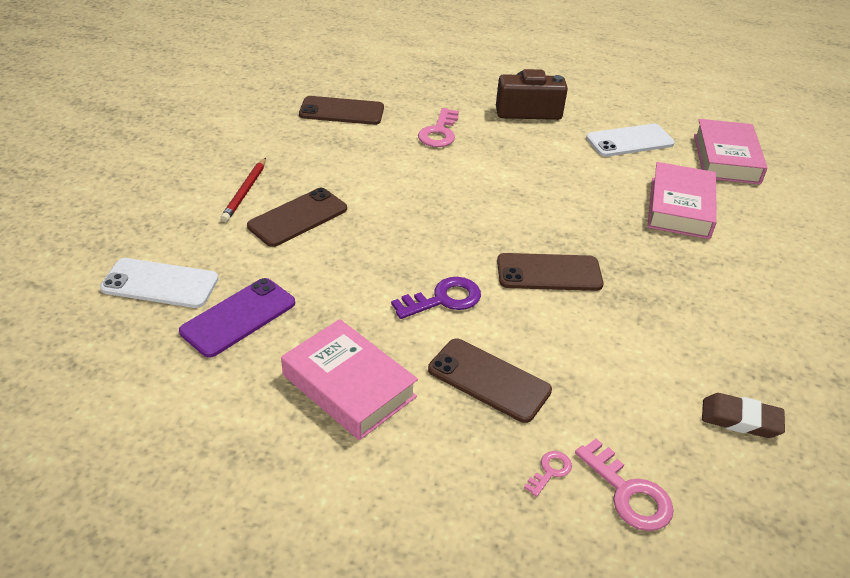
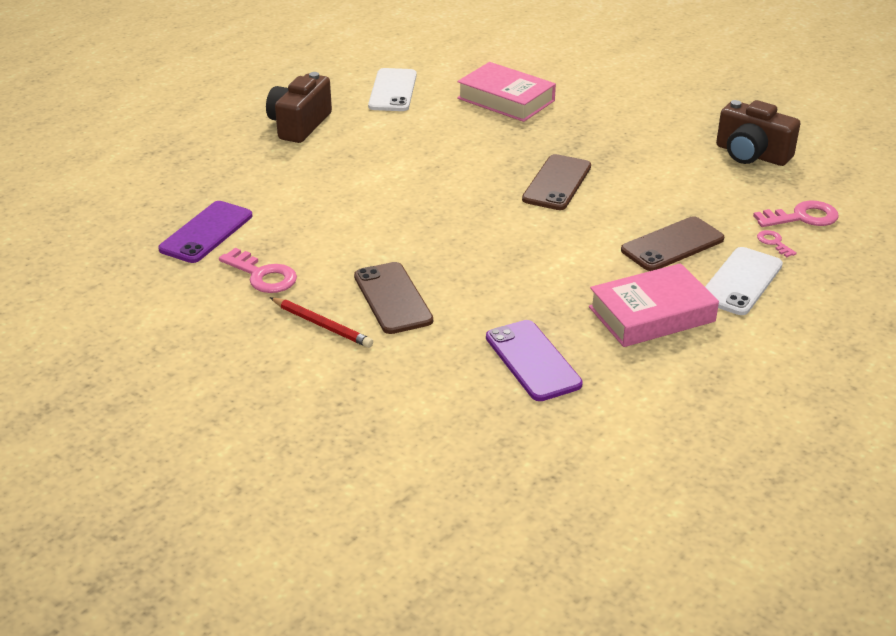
camera: 65 degrees left, 5 degrees down
(160, 284) = (453, 405): white phone -> white phone (741, 281)
(341, 111) = (206, 232): brown phone -> purple phone
(439, 132) = (299, 183): pink key -> pink key (263, 275)
(444, 299) = (564, 242): purple key -> none
(726, 159) = (452, 58): pink book -> none
(740, 420) = (751, 154): brown eraser -> brown camera

